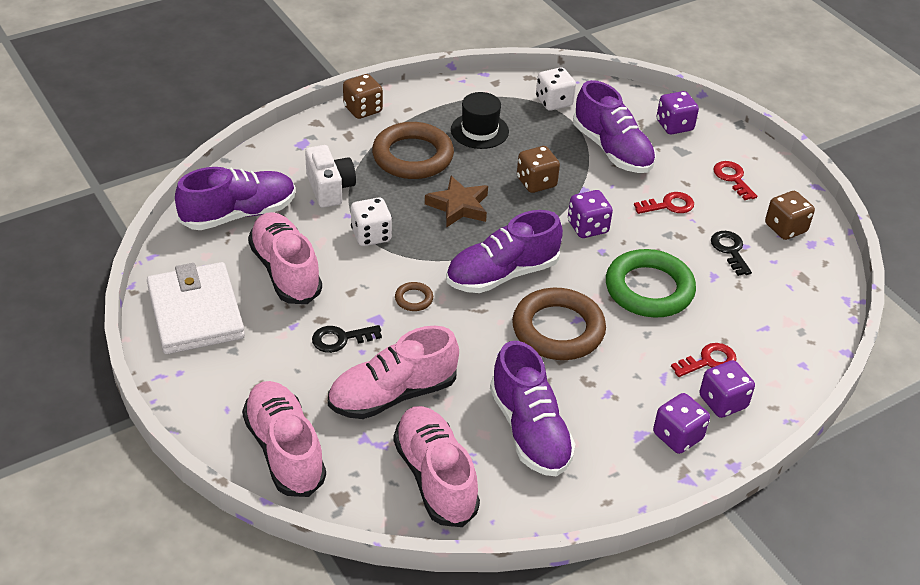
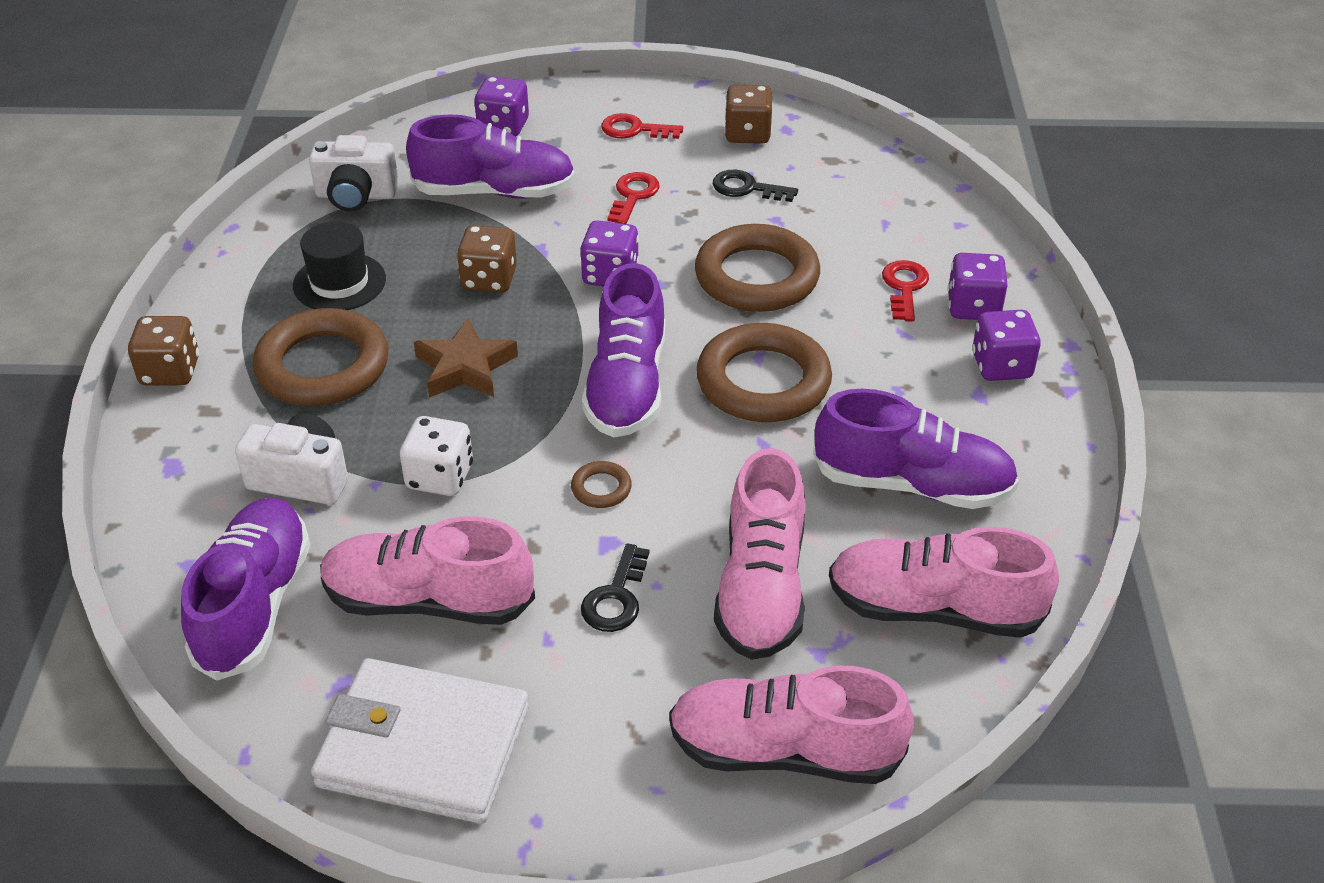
camera: 55 degrees left, 0 degrees up
(554, 102) = (356, 195): white dice -> white camera
(649, 289) = (756, 277): green ring -> brown ring

